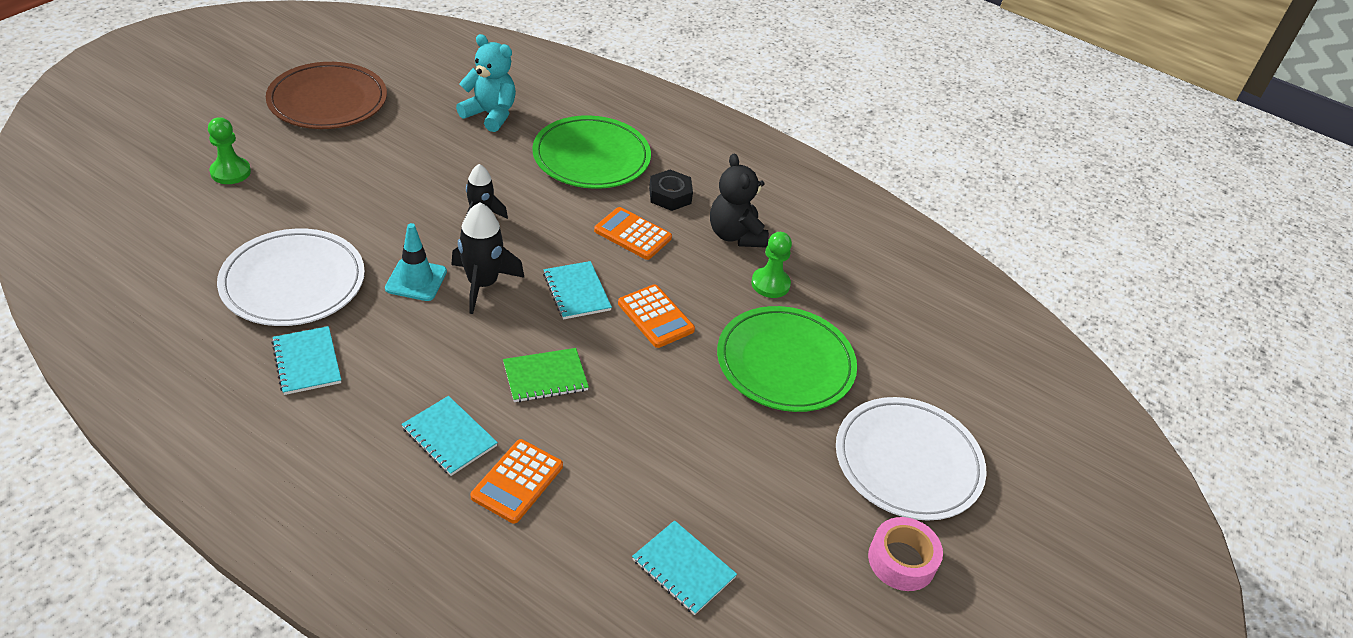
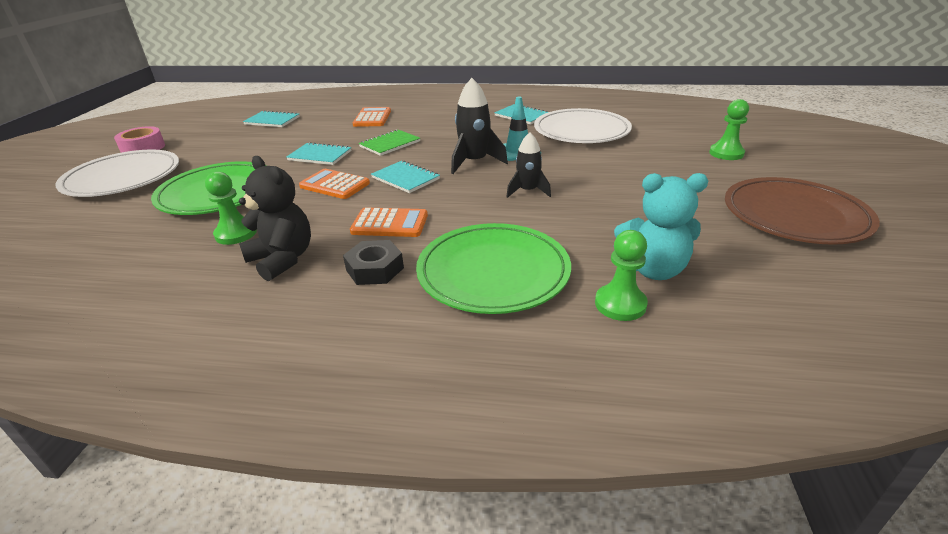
camera: 160 degrees right, 10 degrees down
(449, 437) = (420, 118): turquoise notebook -> turquoise notebook (320, 155)
(539, 107) = (620, 304): none -> green pawn

